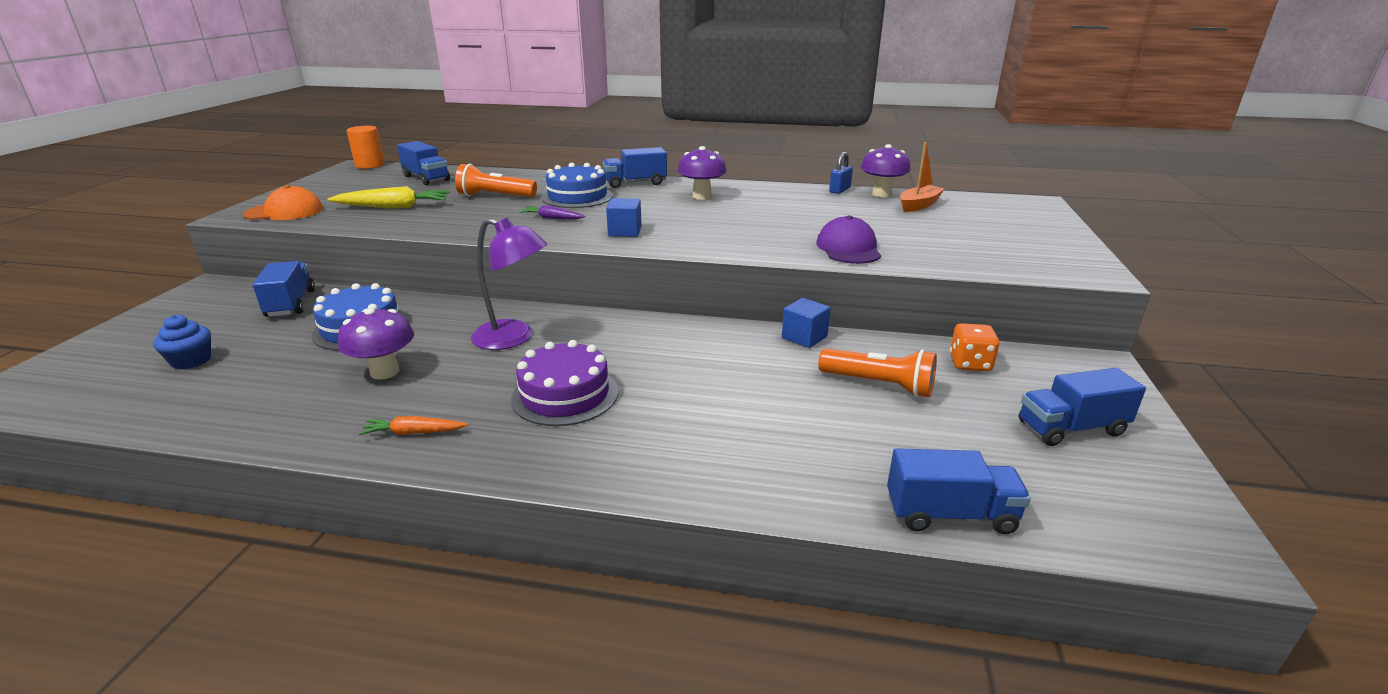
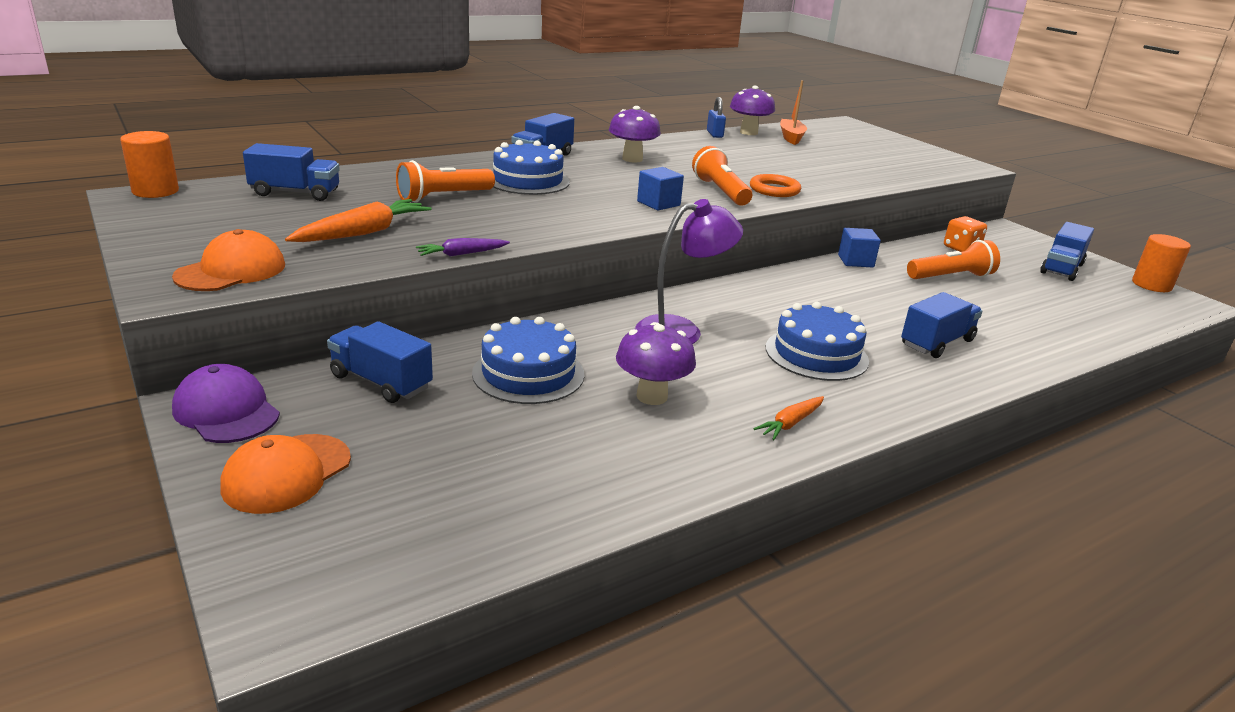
camera: 45 degrees left, 0 degrees up
(152, 332) = (287, 473): none -> orange cap
(191, 361) = (433, 472): blue cupcake -> none
(393, 207) = (363, 233): yellow carrot -> orange carrot
(552, 218) = (565, 206): purple carrot -> purple carrot (461, 254)
(565, 395) = (816, 354): purple cake -> blue cake
(704, 234) = (720, 191): none -> orange flashlight
(760, 243) = (774, 190): none -> orange ring
(848, 248) = (831, 180): purple cap -> purple cap (226, 411)
(950, 514) = (1107, 331): blue truck -> blue truck (936, 343)
(1191, 499) = (1151, 285): none -> orange cylinder

